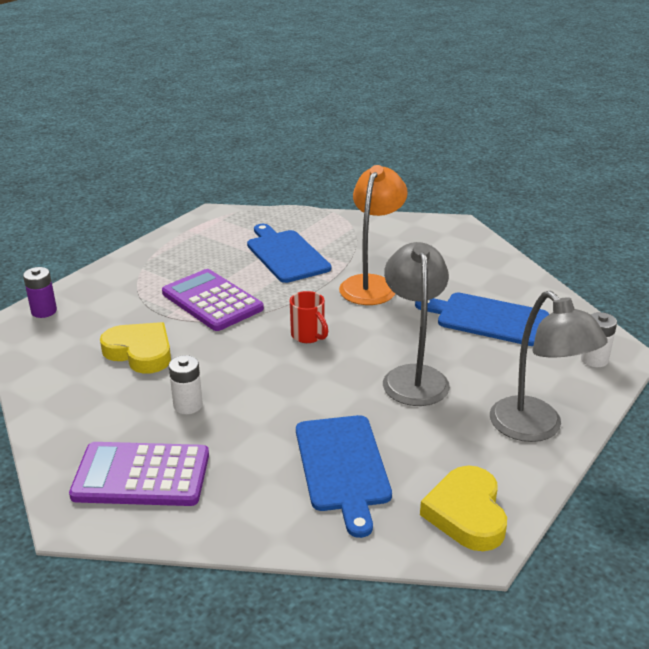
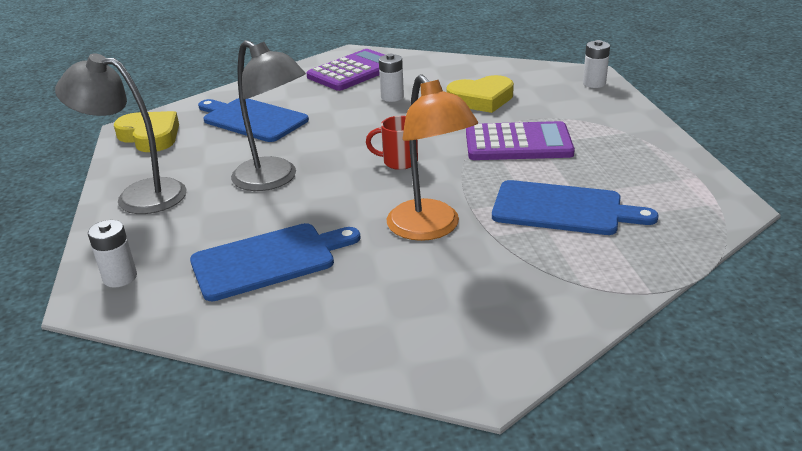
camera: 135 degrees right, 0 degrees up
(44, 311) = (594, 83): purple battery -> white battery

